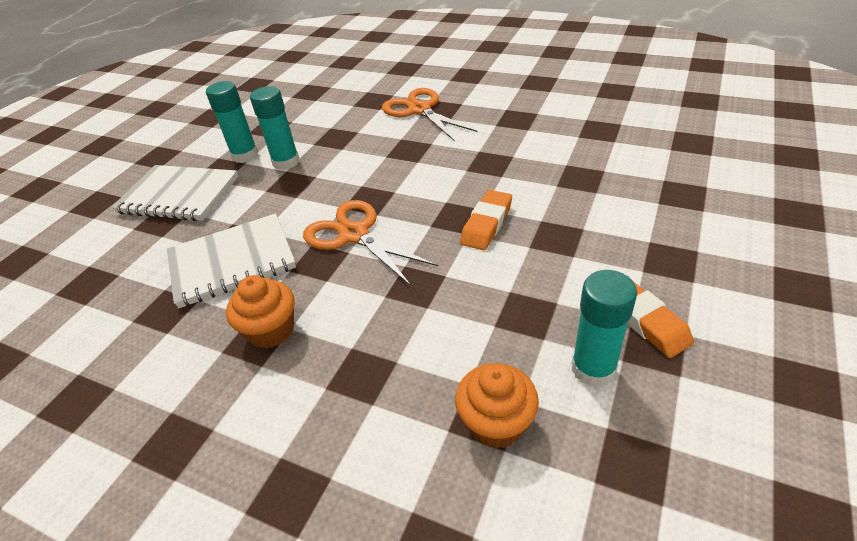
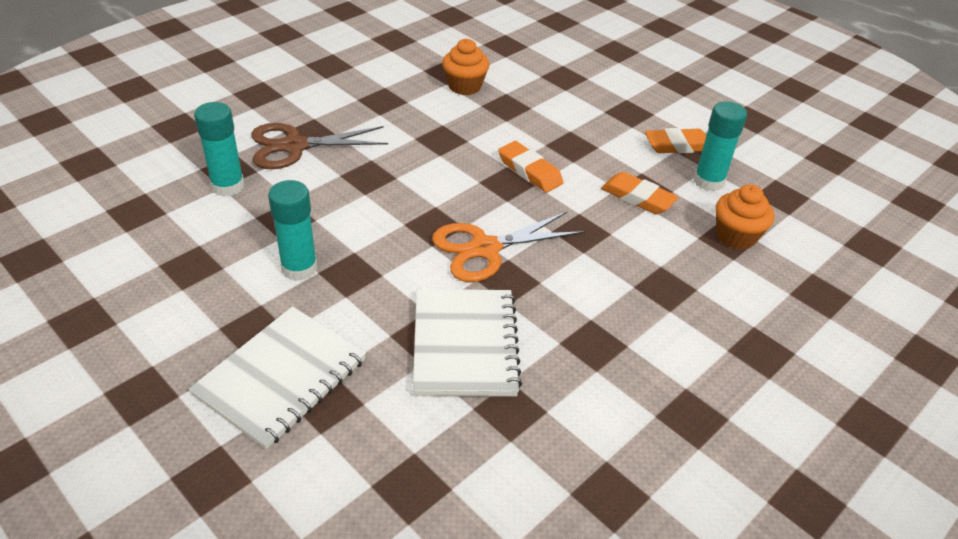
camera: 75 degrees left, 0 degrees up
(245, 155) = (242, 301): turquoise glue stick -> turquoise glue stick (228, 186)
(271, 330) = (587, 331): orange cupcake -> orange cupcake (464, 86)
(419, 110) = (294, 146): orange scissors -> brown scissors
(505, 311) = (637, 197): none -> orange eraser

